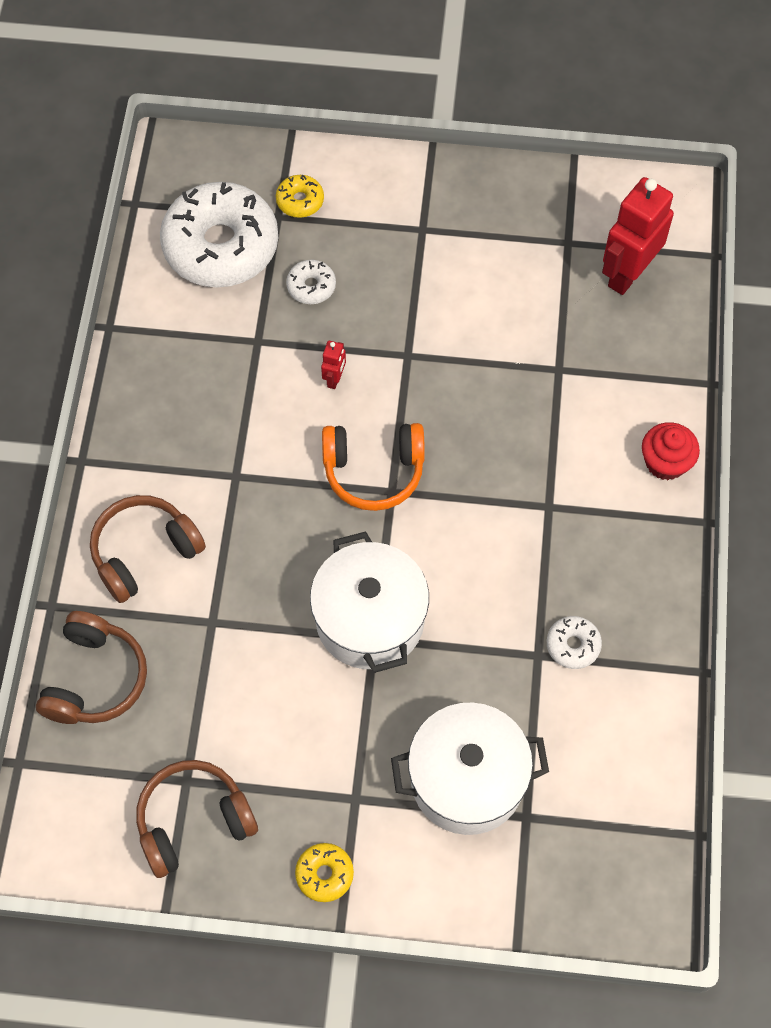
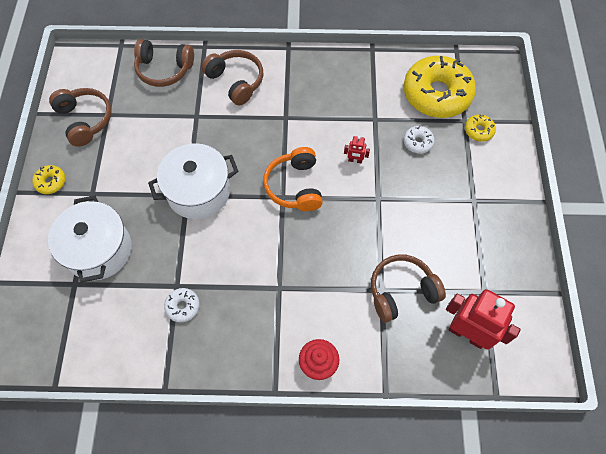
camera: 85 degrees right, 0 degrees up
(221, 246) = (436, 94): white donut -> yellow donut
(562, 344) = (401, 291): none -> brown headphones

